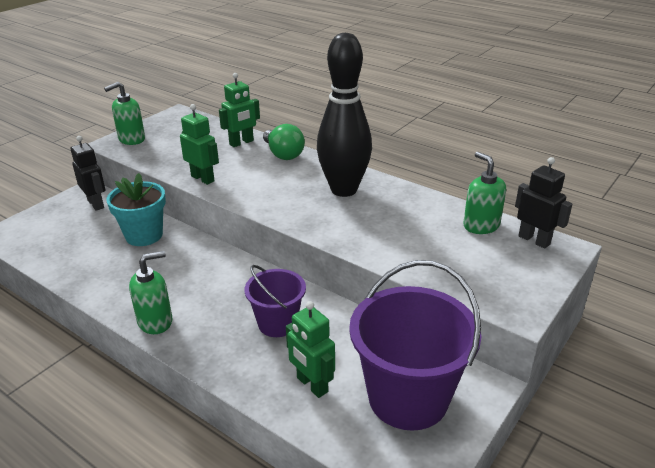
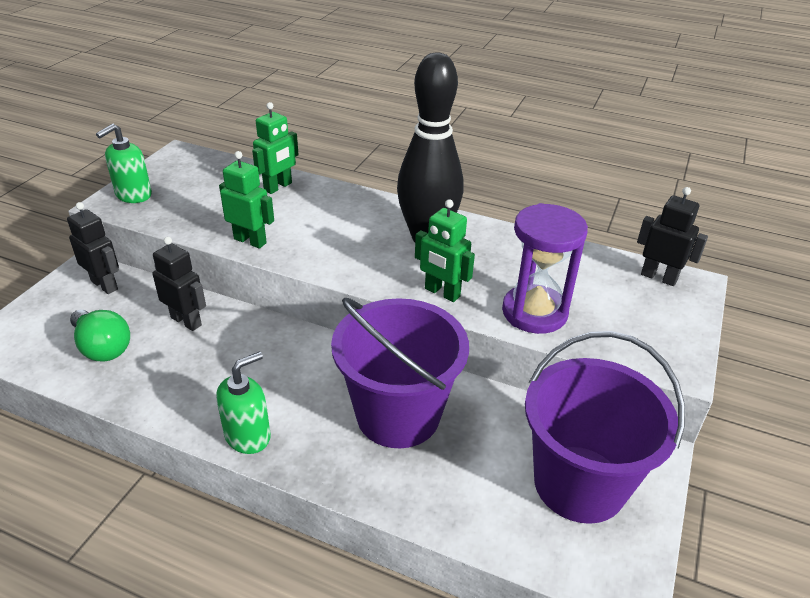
camera: 15 degrees left, 5 degrees up
(144, 235) = (186, 321): turquoise flower pot -> black robot
(277, 323) = (398, 415): purple bucket -> purple bucket, size x1.78
(283, 154) = (336, 198): green light bulb -> green light bulb (103, 347)
(312, 385) = (468, 487): green robot -> green robot (442, 293)
(408, 254) = (534, 312): none -> purple hourglass
(481, 225) = (597, 266): green soap dispenser -> none

